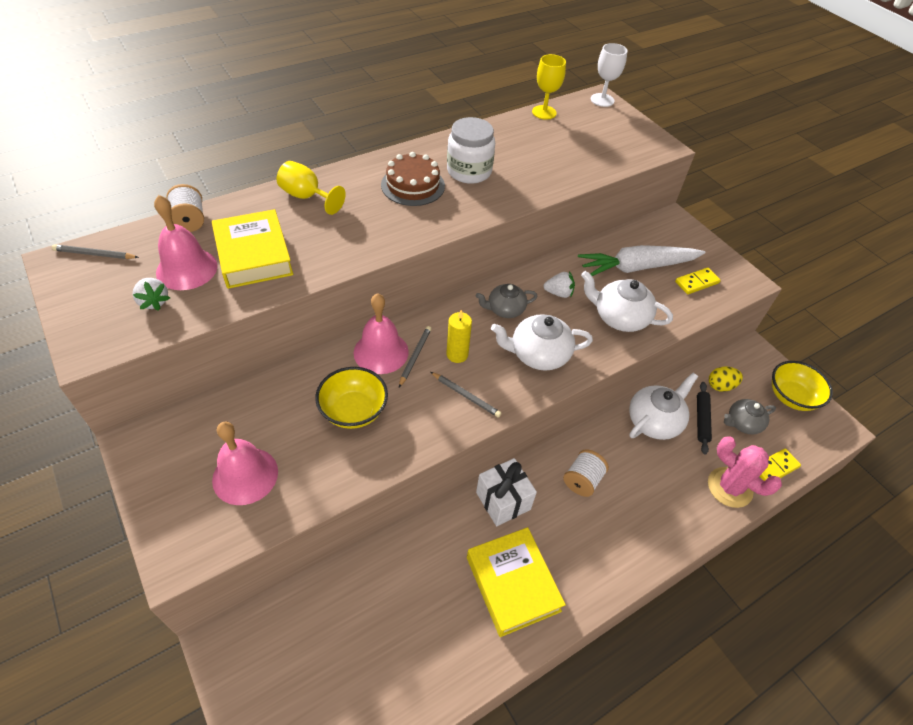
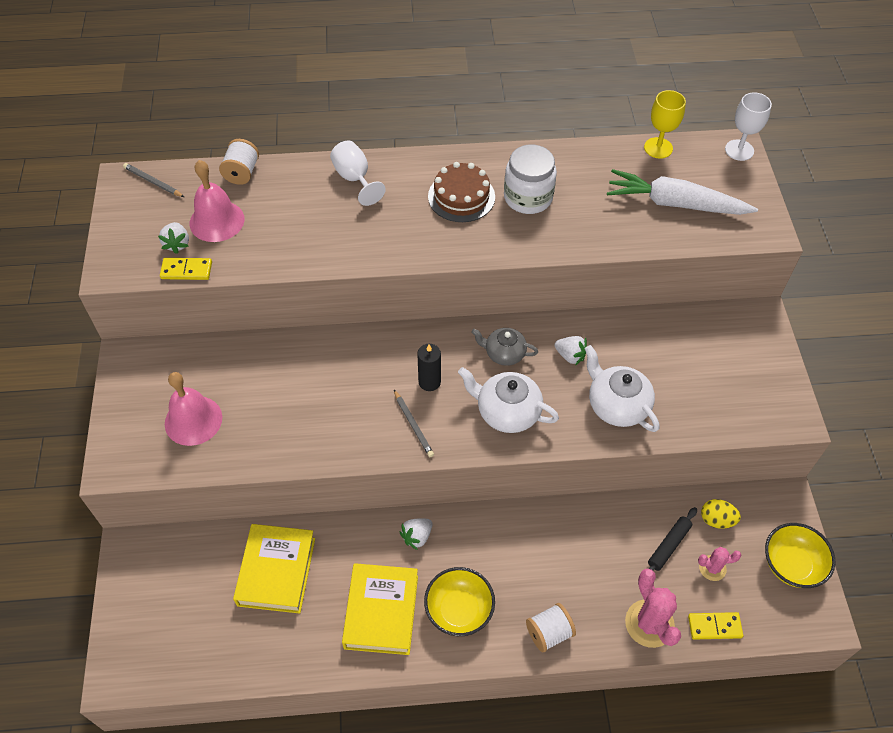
camera: 30 degrees right, 5 degrees up
(253, 255) = (277, 226): yellow book -> yellow book (276, 571)
(307, 197) = (355, 178): yellow goblet -> white goblet
(353, 411) = (308, 399): yellow bowl -> yellow bowl (459, 610)
(381, 352) = (362, 353): pink bell -> none
(415, 356) = (389, 369): grey pencil -> none
(457, 354) = (429, 382): yellow candle -> black candle
(503, 501) = (417, 536): white gift -> white strawberry
(582, 480) = (503, 551): white spool -> white spool (549, 633)
(637, 267) = (676, 357): white carrot -> white carrot (675, 203)
(654, 421) = (616, 526): white teapot -> none
(697, 282) = (732, 398): yellow domino -> yellow domino (186, 270)
(742, 423) = (712, 568): grey teapot -> pink cactus

